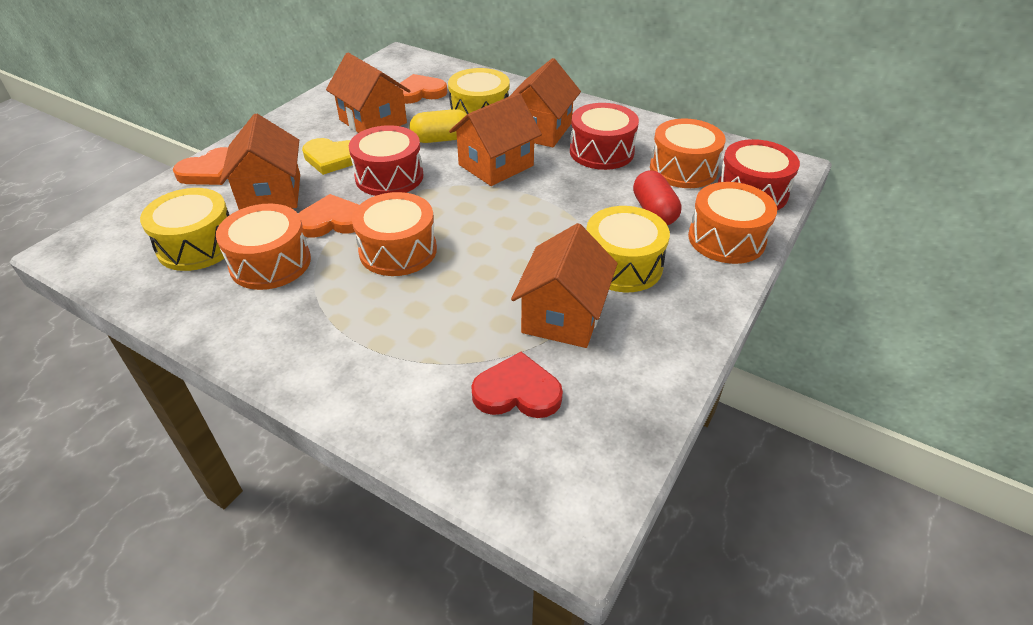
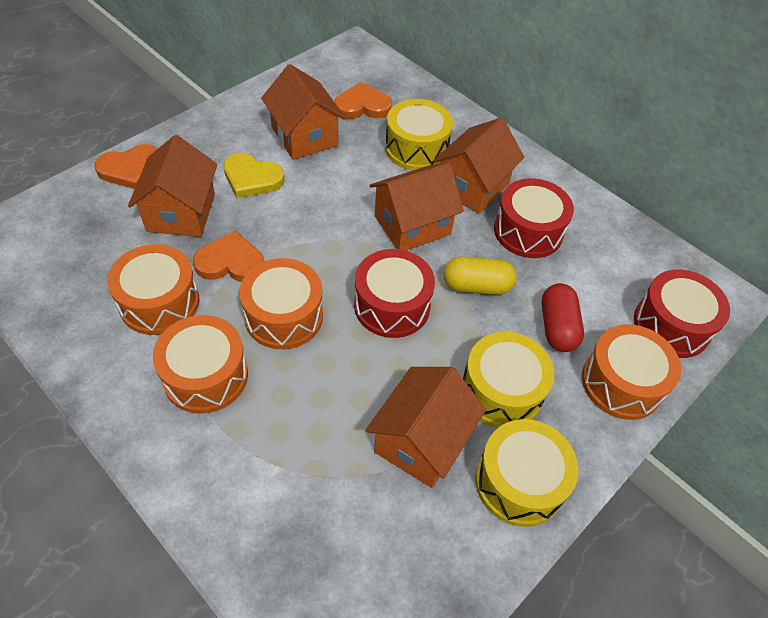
camera: 10 degrees right, 10 degrees up
(197, 245) = (98, 263): yellow drum -> yellow drum (519, 482)
(389, 177) = (301, 216): red drum -> red drum (392, 305)
(441, 139) = (366, 176): yellow capsule -> yellow capsule (476, 286)
(517, 392) = (349, 523): red heart -> none
(683, 169) = (607, 276): orange drum -> orange drum (205, 375)

